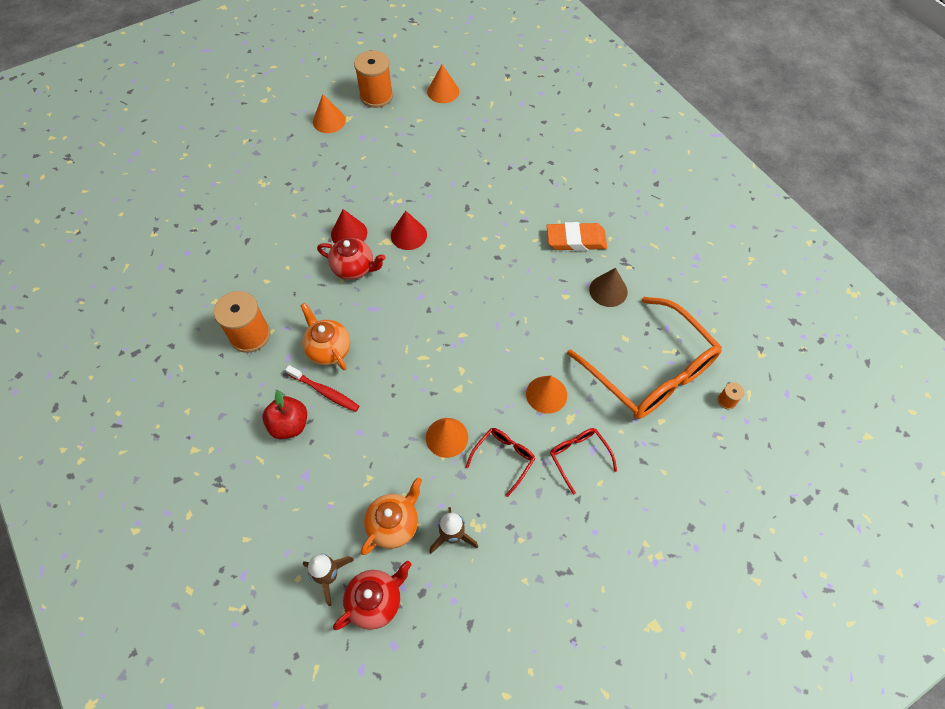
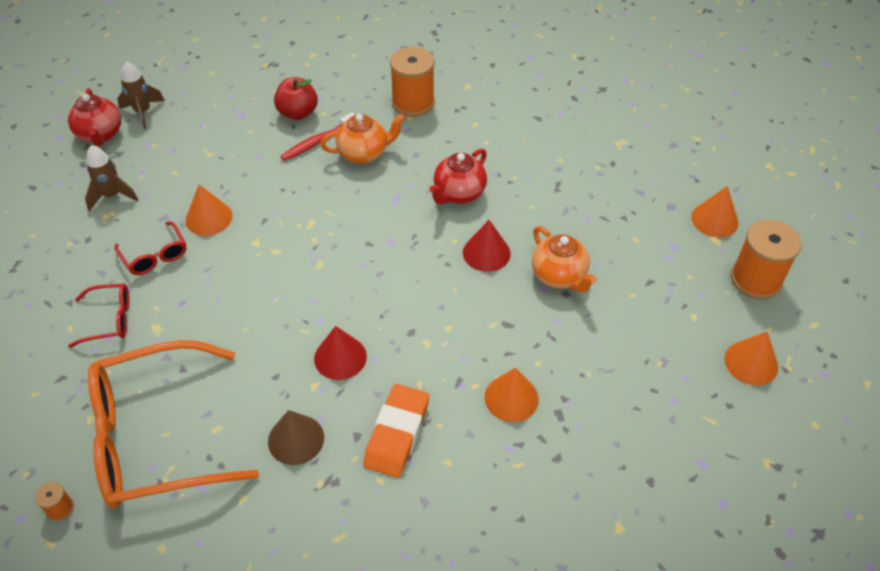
camera: 110 degrees right, 10 degrees down
(349, 233) = (512, 200): red cone -> red cone (340, 357)
(394, 524) = (154, 160): orange teapot -> orange teapot (559, 276)
(546, 394) = (198, 317): orange cone -> orange cone (511, 398)

